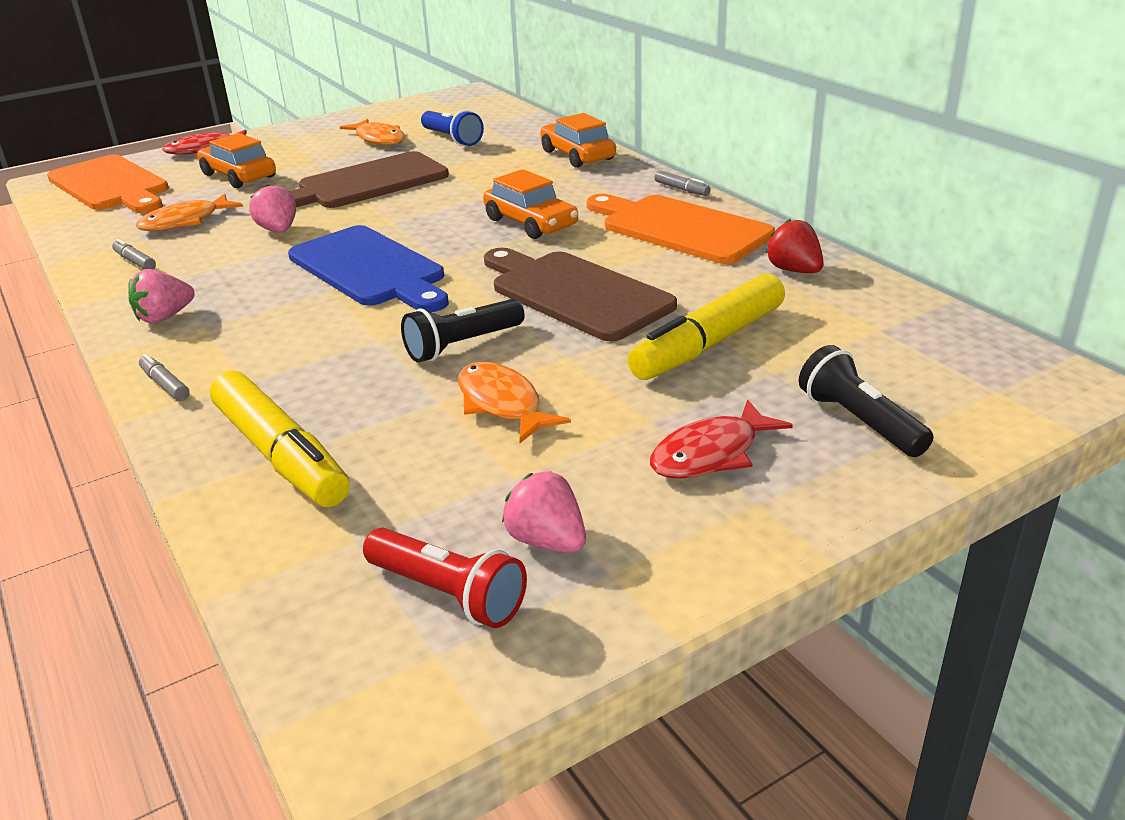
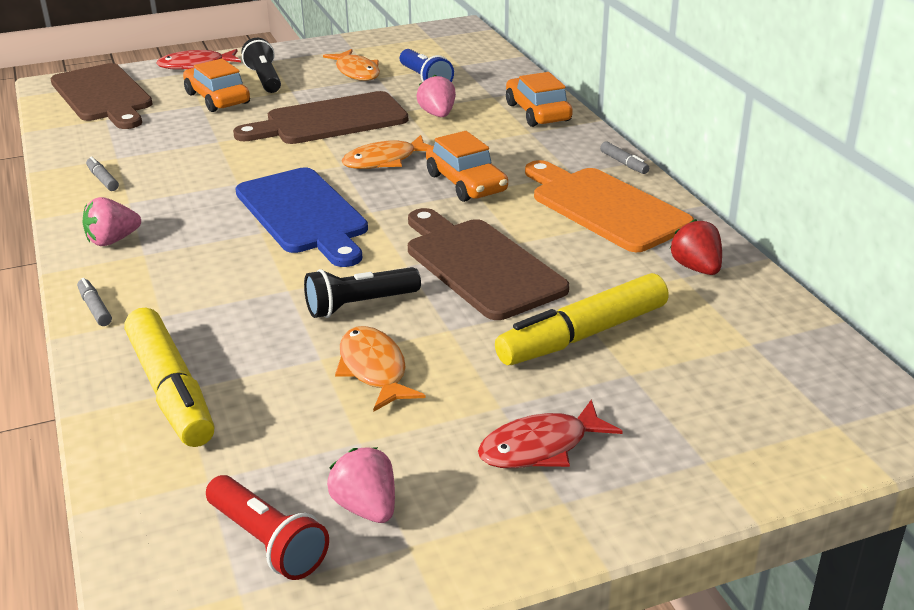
camera: 10 degrees right, 0 degrees up
(111, 185) = (103, 95): orange cutting board -> brown cutting board
(185, 222) = (157, 143): orange fish -> orange fish (384, 161)
(278, 230) = (235, 162): pink strawberry -> pink strawberry (437, 114)
(858, 421) = (689, 436): black flashlight -> black flashlight (264, 79)

